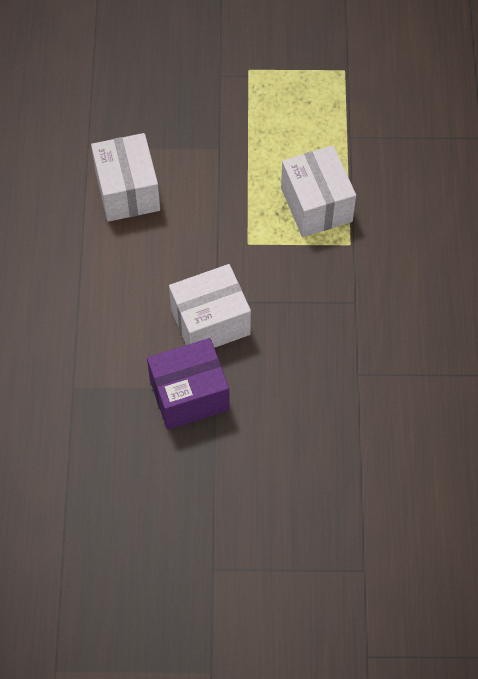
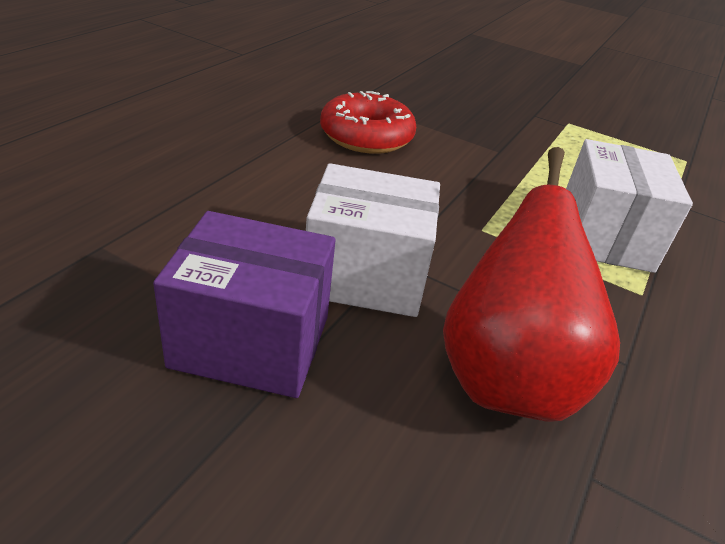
camera: 25 degrees right, 25 degrees down
(127, 191) = (366, 136): white box -> red donut
(306, 345) = (506, 377): none -> red pear

